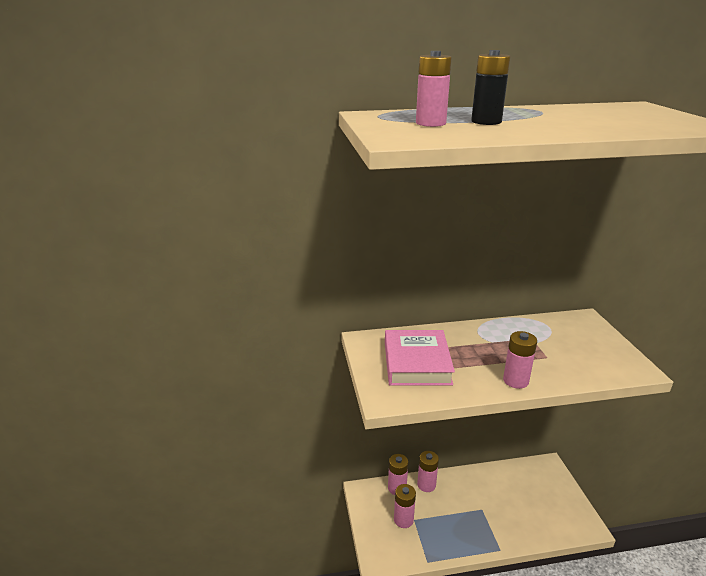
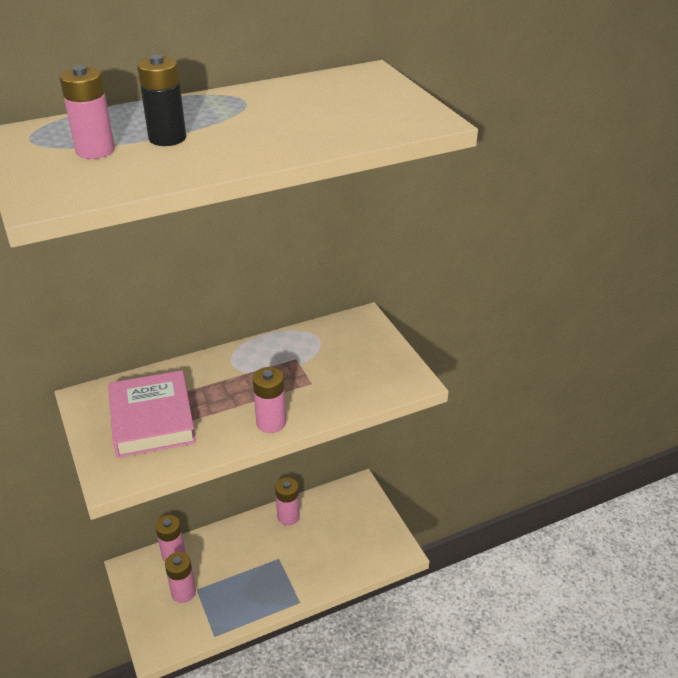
camera: 15 degrees left, 10 degrees up
(426, 485) = (210, 542): pink battery -> pink battery (288, 516)

